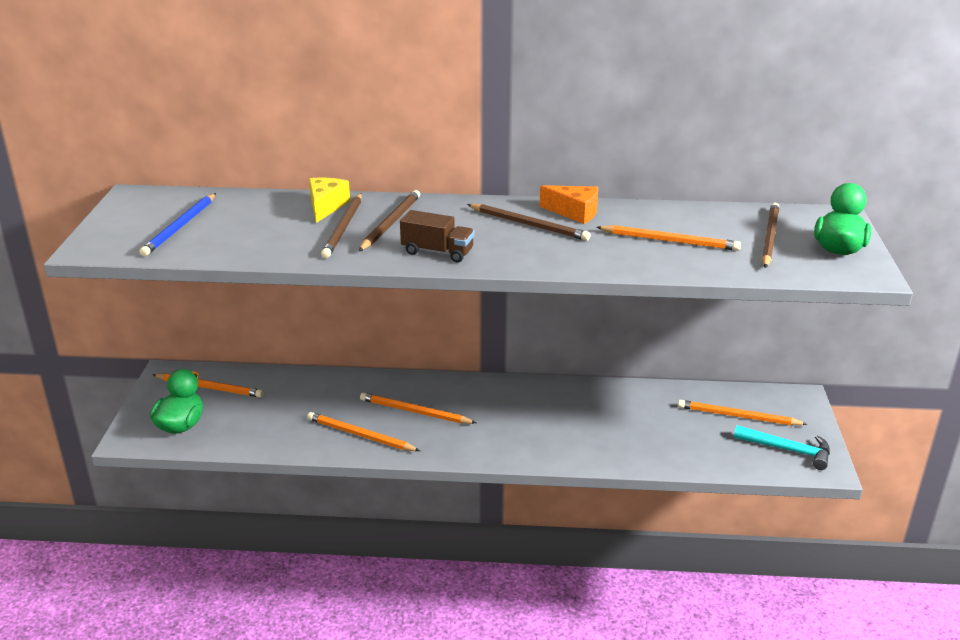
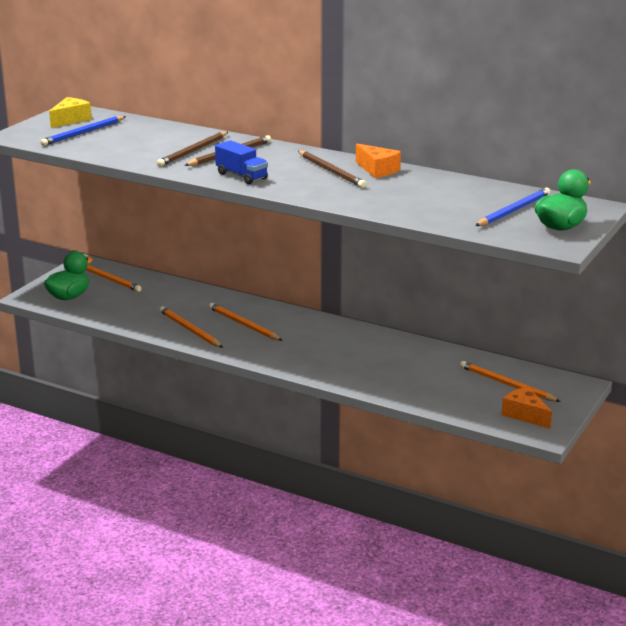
camera: 25 degrees right, 5 degrees down
(326, 206) = (196, 137): yellow cheese -> yellow cheese (70, 120)
(437, 252) = (241, 176): brown truck -> blue truck
(670, 241) = (428, 199): orange pencil -> none
(769, 237) = (514, 210): brown pencil -> blue pencil
(788, 450) = (525, 415): turquoise hammer -> orange cheese

